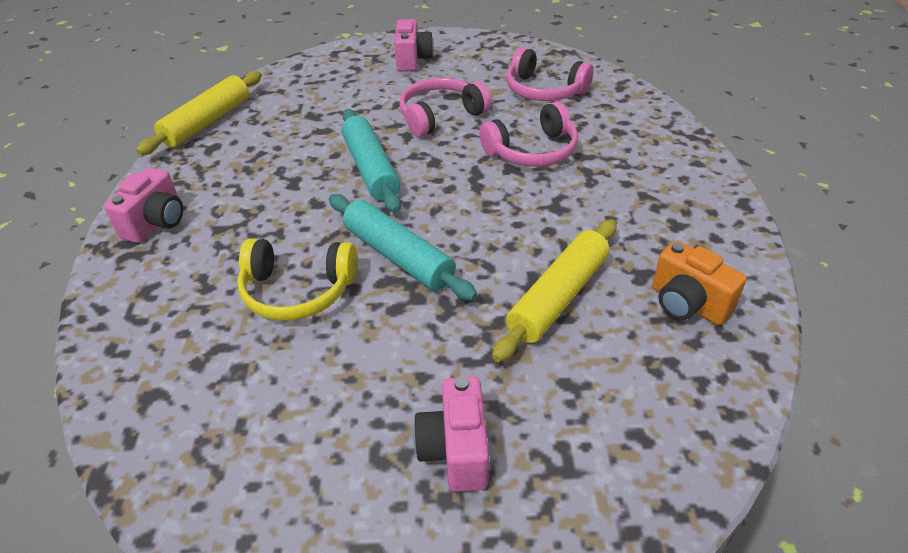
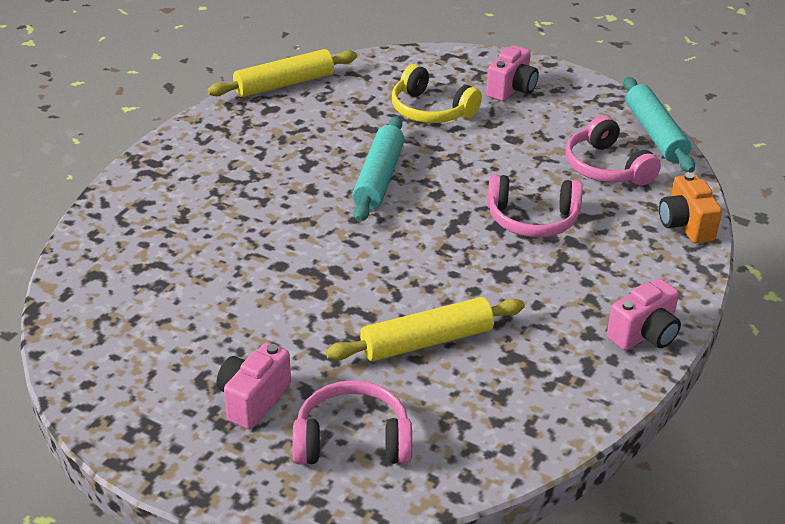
camera: 30 degrees right, 5 degrees down
(156, 223) = (184, 155): pink camera -> pink camera (644, 335)
(298, 290) = (241, 249): yellow headphones -> yellow headphones (431, 110)
(398, 256) = (335, 257): turquoise rolling pin -> turquoise rolling pin (655, 134)
(441, 116) = (483, 155): pink headphones -> pink headphones (352, 440)
(687, 304) = (524, 394): orange camera -> orange camera (685, 225)

